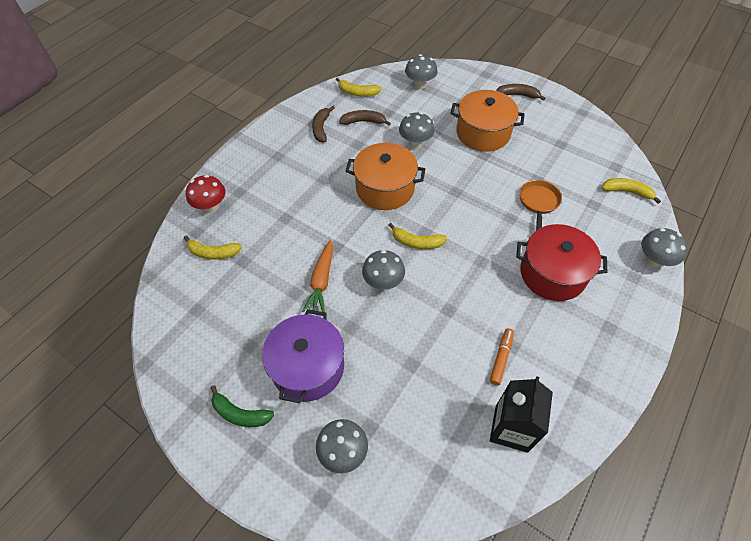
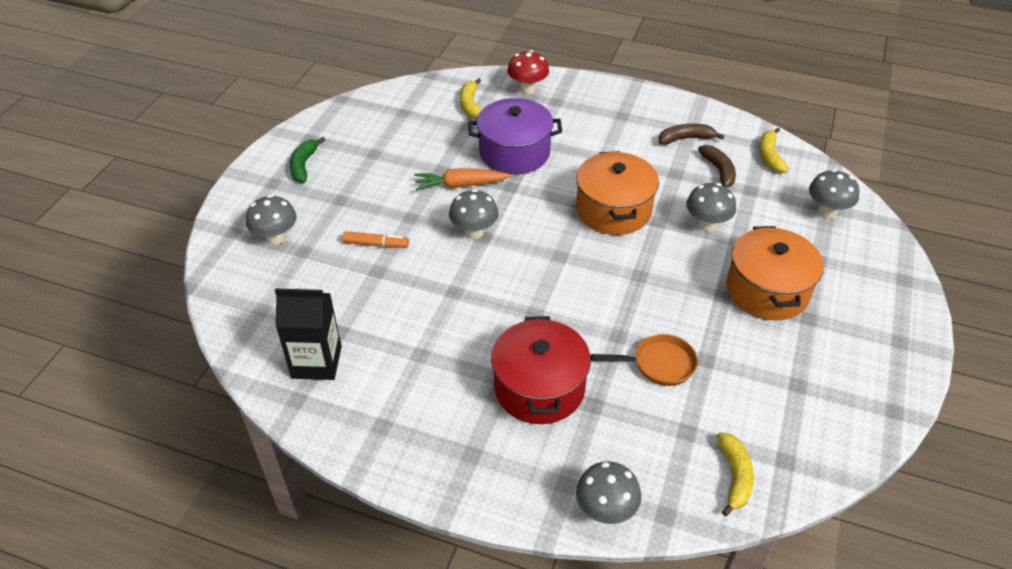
camera: 75 degrees right, 10 degrees down
(308, 367) = (358, 196): purple pot -> purple pot (514, 152)
(416, 242) = (541, 250): yellow banana -> none
(501, 358) = (401, 345): orange marker -> orange marker (376, 244)
(517, 95) = (879, 322): brown banana -> none

